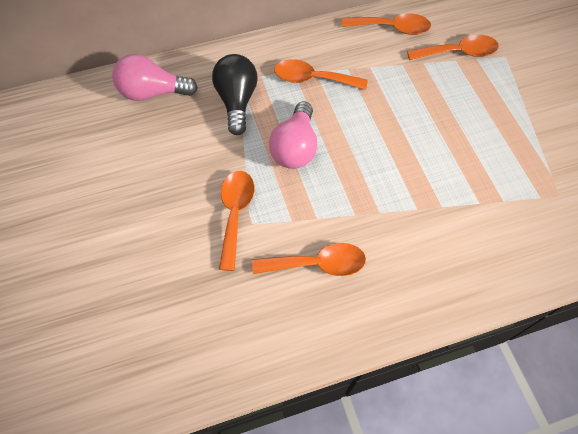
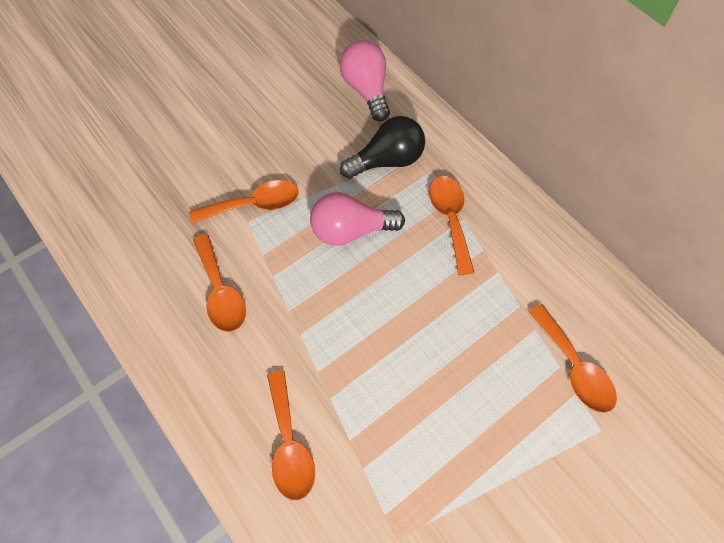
camera: 70 degrees right, 0 degrees up
(392, 28) = (573, 279): orange spoon -> orange spoon (289, 444)

